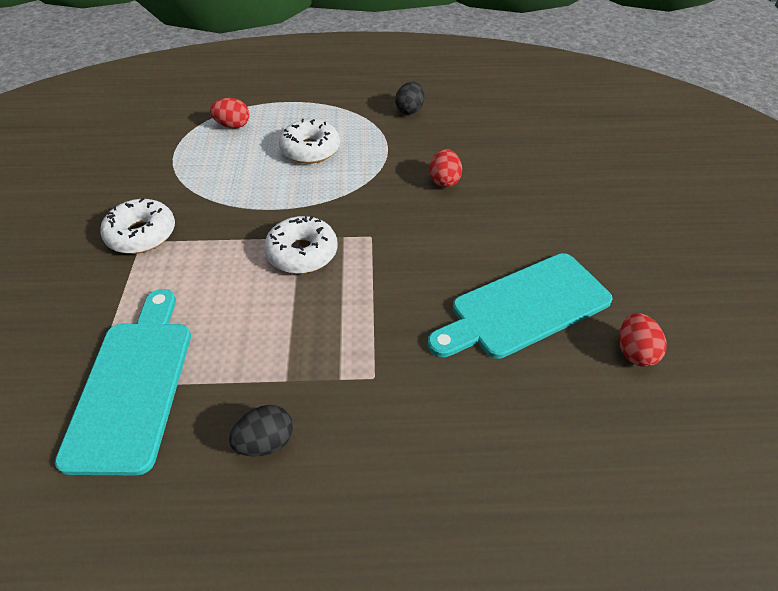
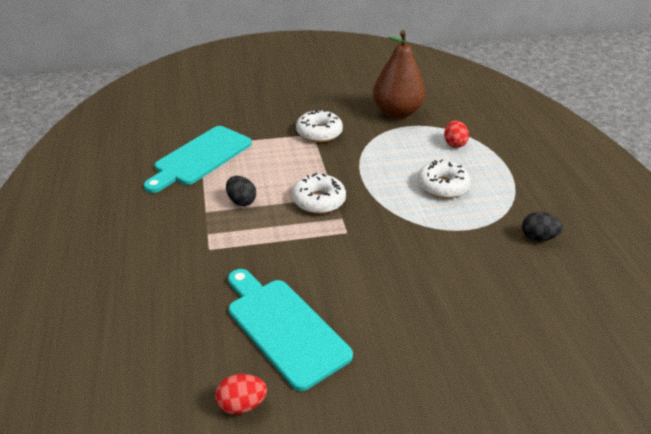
camera: 80 degrees right, 10 degrees down
(133, 385) = (200, 158): turquoise cutting board -> turquoise cutting board turned 135 degrees clockwise
(137, 156) = (397, 113): none -> brown pear
(266, 442) = (161, 211): black egg -> black egg (241, 201)
(444, 181) = (435, 269): red egg -> none

